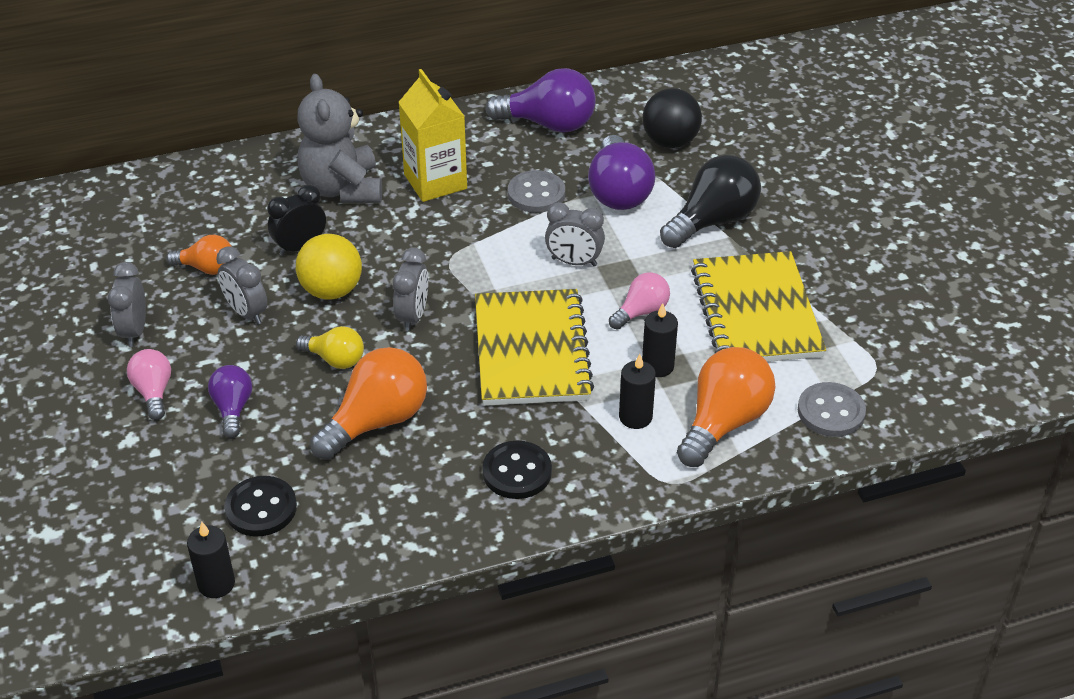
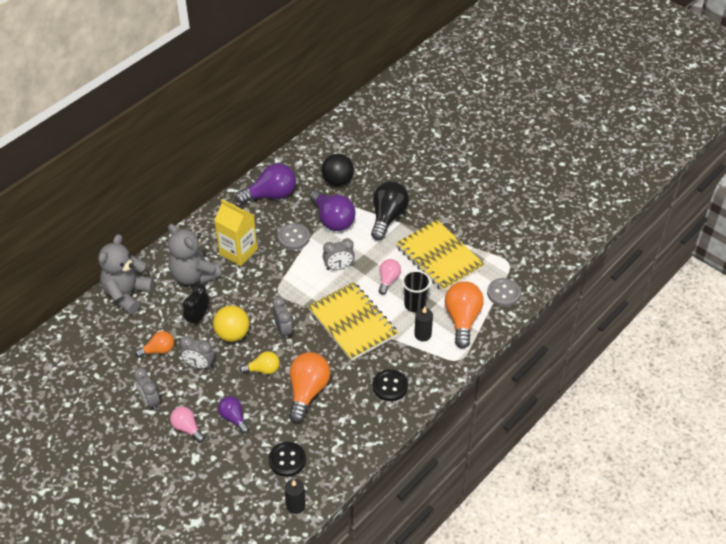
camera: 30 degrees left, 5 degrees up
(228, 177) = (127, 294): none -> grey teddy bear
(657, 366) = (415, 305): black candle -> black cup

